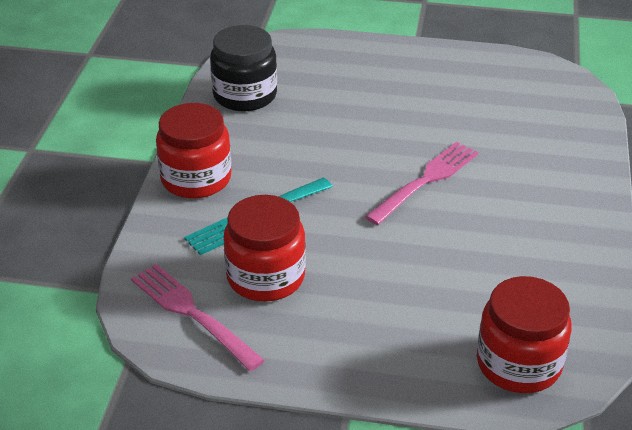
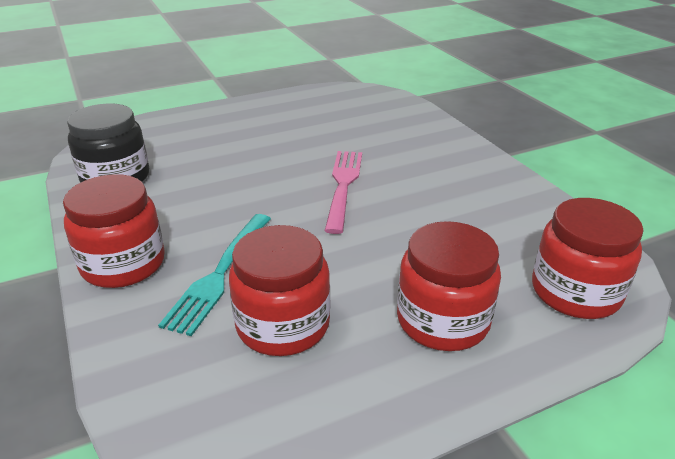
camera: 35 degrees left, 5 degrees down
(192, 313) = (236, 404): pink fork -> none
(383, 330) = (442, 320): none -> red jar

